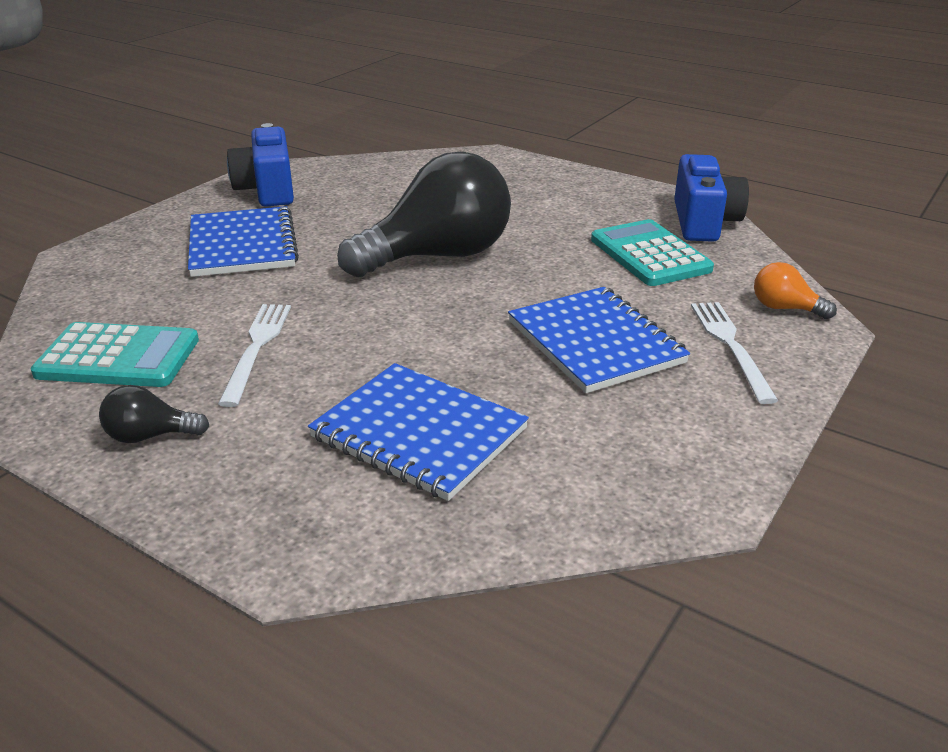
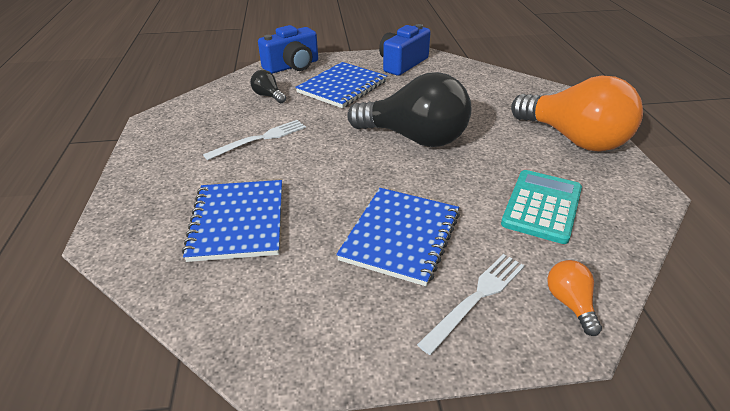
camera: 50 degrees right, 5 degrees up
(118, 357) = (215, 114): turquoise calculator -> none
(150, 436) = (166, 153): black light bulb -> black light bulb (268, 96)
(575, 190) = (574, 139): none -> orange light bulb
(703, 222) = (629, 207): blue camera -> blue camera (292, 66)

